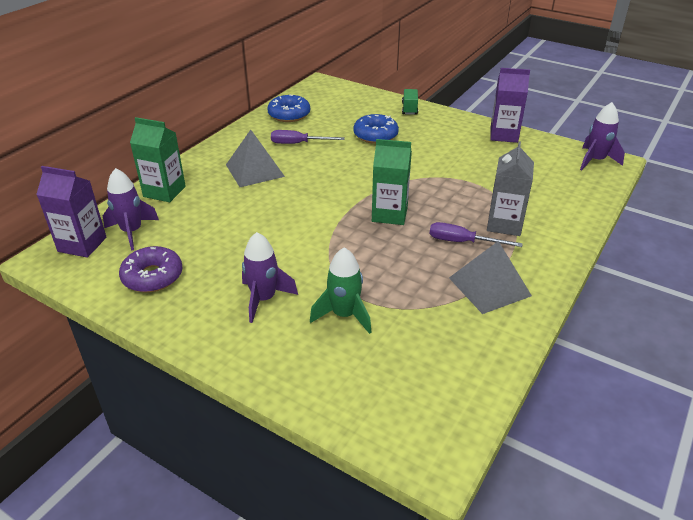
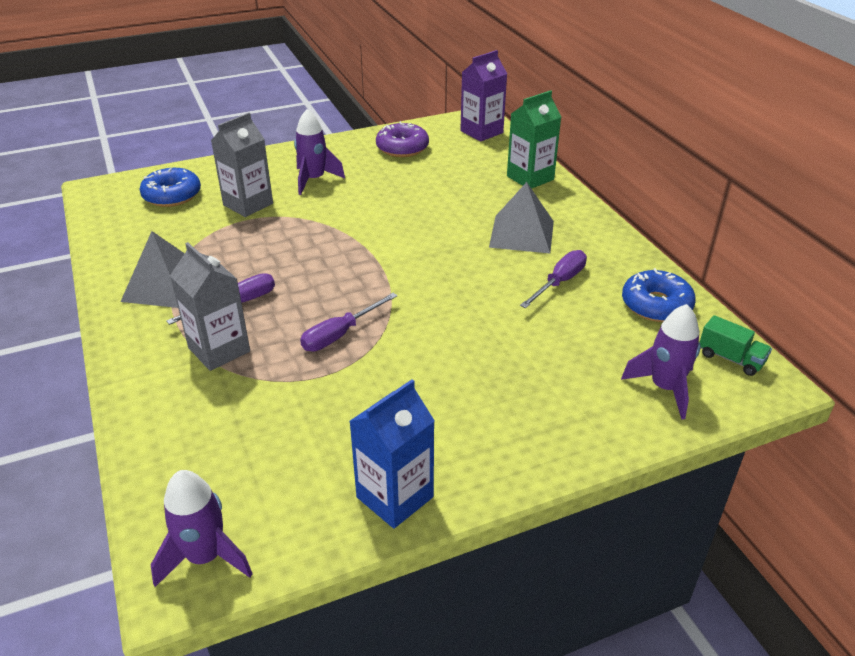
camera: 125 degrees right, 0 degrees up
(132, 232) = (476, 152): purple rocket -> purple rocket (665, 388)
(344, 315) = (248, 204): green rocket -> grey carton
(375, 135) = (524, 354): blue donut -> blue donut (172, 195)
(389, 214) = (338, 282): green carton -> none
(409, 109) = (586, 436): green truck -> green truck (730, 358)
(434, 191) = (340, 334): none -> purple screwdriver
(503, 135) = (395, 497): purple carton -> blue carton

